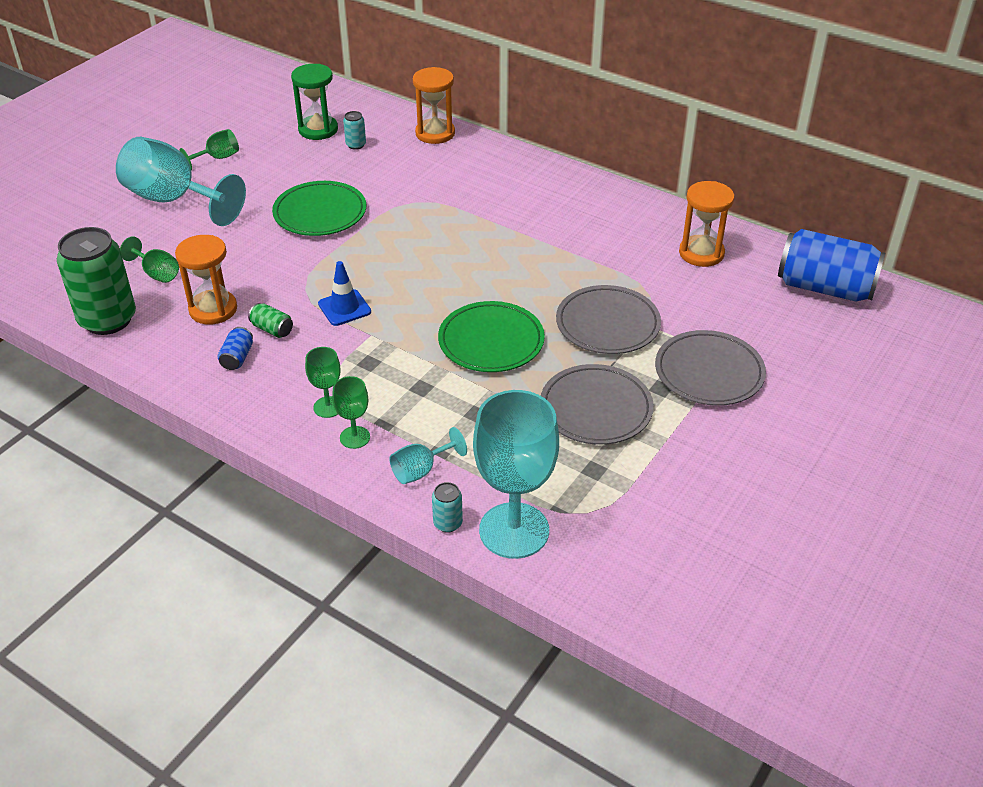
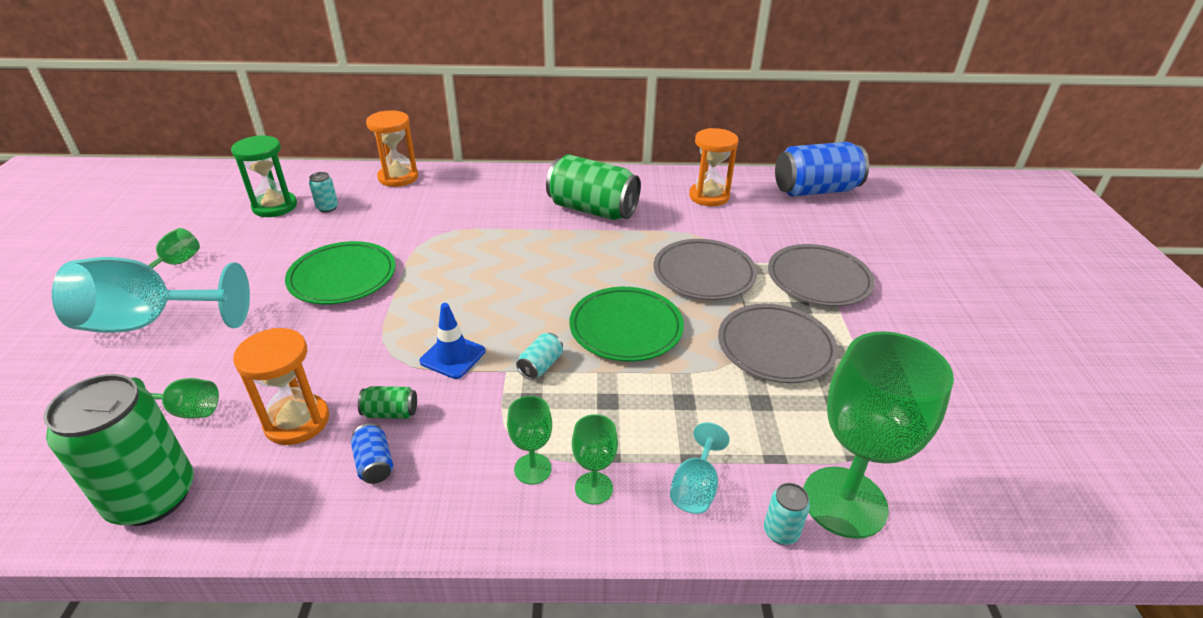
camera: 35 degrees left, 5 degrees down
(399, 342) = (541, 366): none -> turquoise can
(514, 530) = (844, 502): turquoise goblet -> green goblet
(573, 226) = (592, 210): none -> green can

